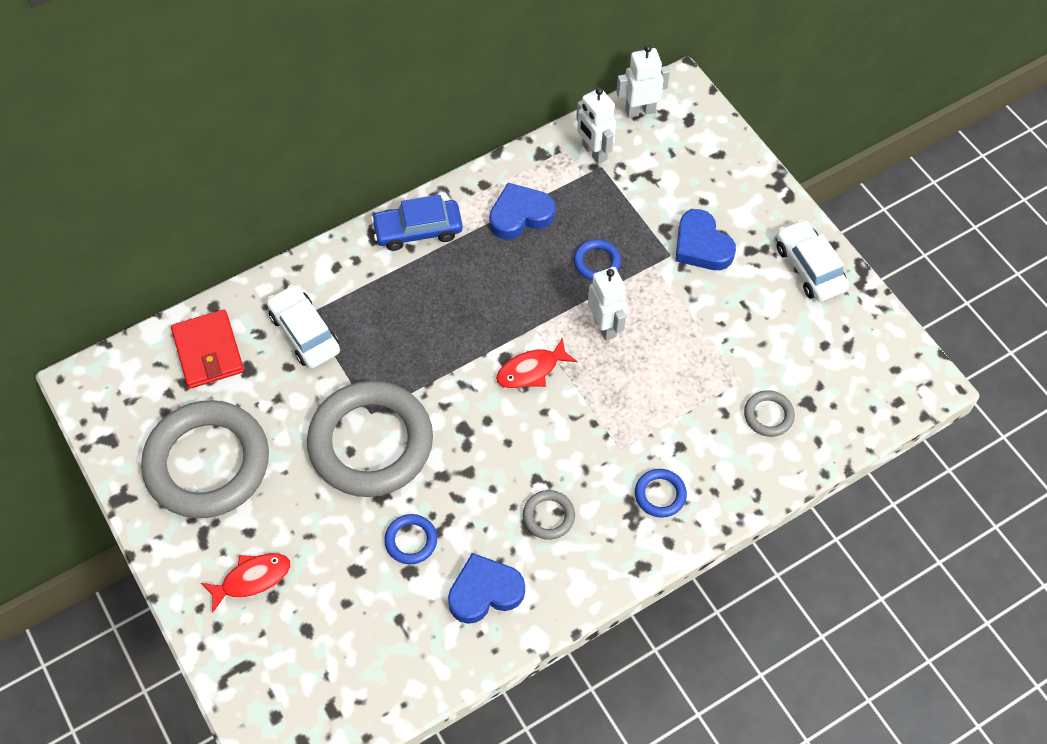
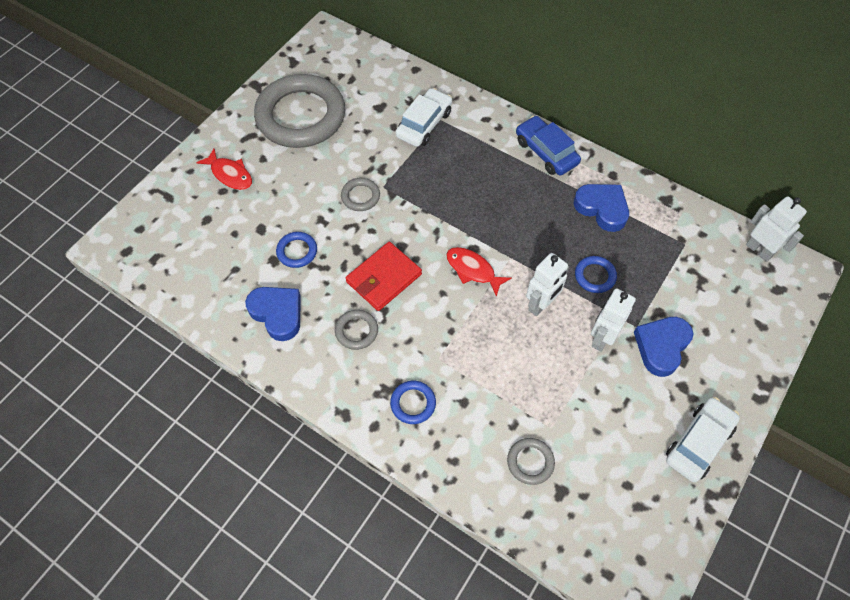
camera: 65 degrees right, 0 degrees up
(208, 351) = (381, 81): red wallet -> red wallet (384, 278)
(371, 443) = (360, 196): grey ring -> grey ring, size x0.41
(594, 152) = (694, 234): white robot -> white robot (601, 338)

